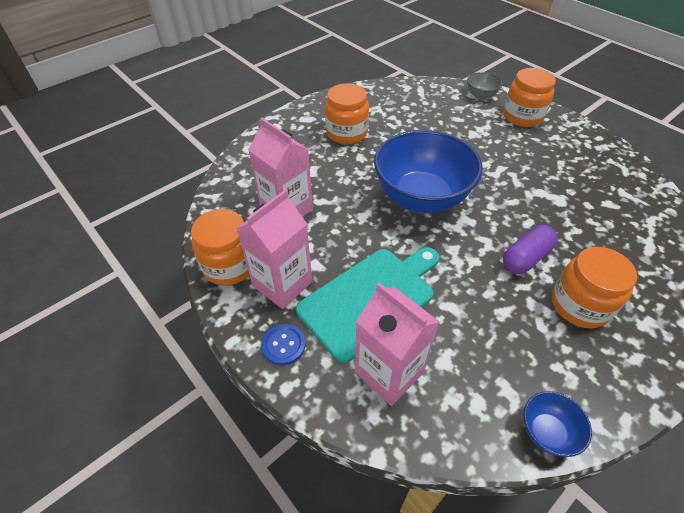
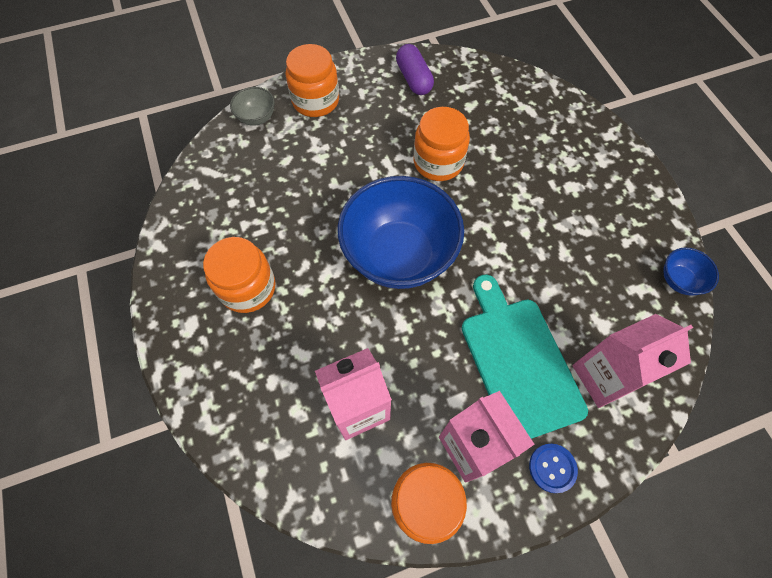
camera: 70 degrees left, 15 degrees up
(525, 257) = (511, 204): purple capsule -> purple capsule (414, 79)
(579, 305) = (573, 193): orange jar -> orange jar (438, 162)

